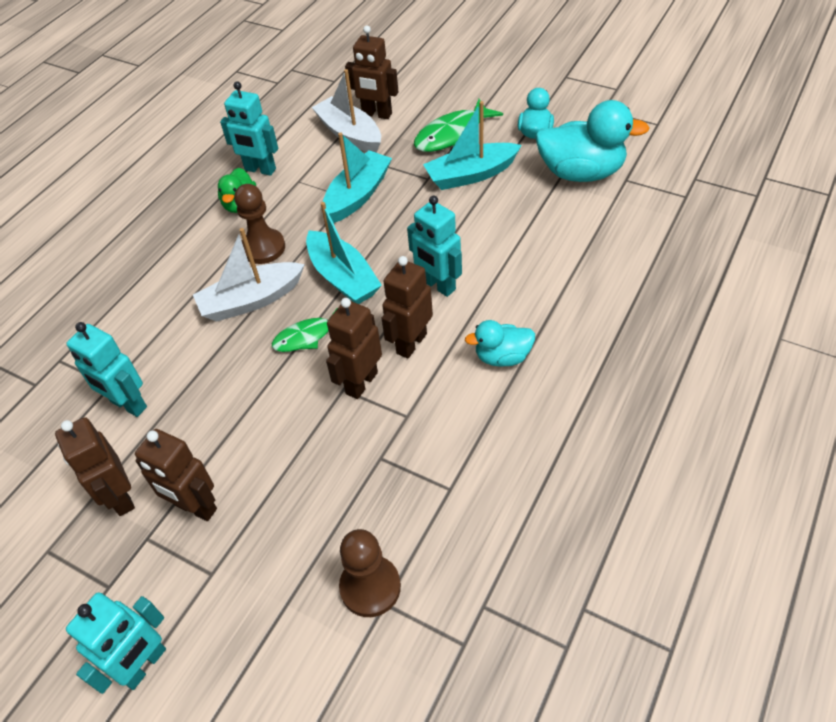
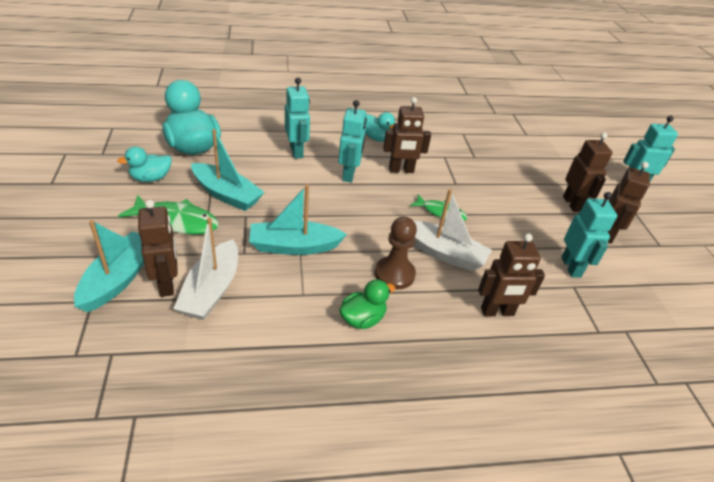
camera: 135 degrees left, 10 degrees down
(260, 170) = (307, 332): turquoise robot -> turquoise robot (296, 151)
(343, 277) = (381, 217): turquoise boat -> turquoise boat (119, 279)
(361, 383) = (445, 178): brown robot -> brown robot (497, 312)
(370, 587) = (526, 139): brown pawn -> none

